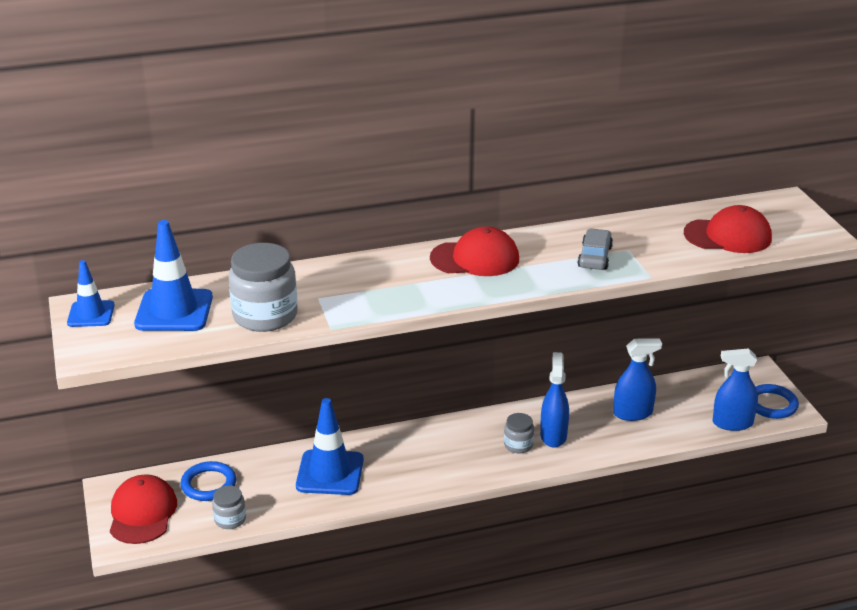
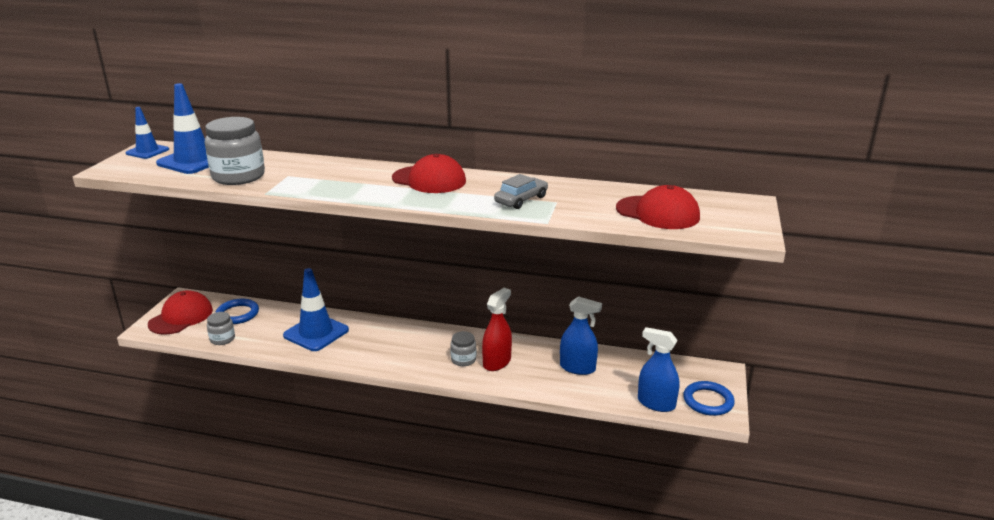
camera: 30 degrees right, 5 degrees down
(553, 436) = (497, 362): blue spray bottle -> red spray bottle

